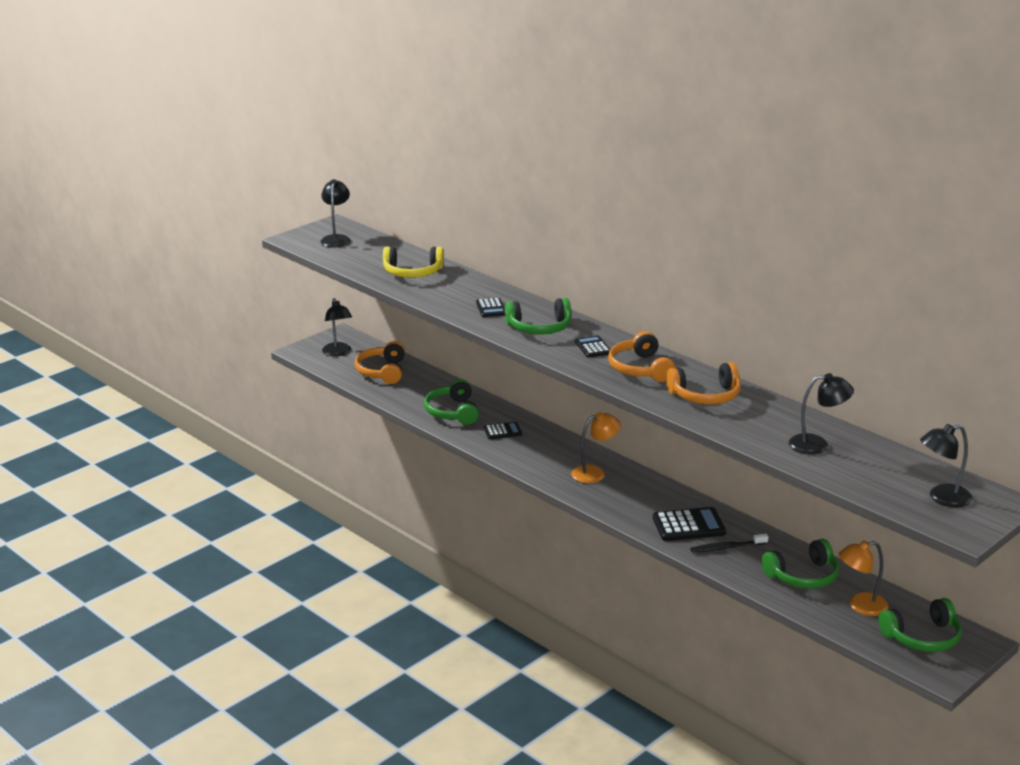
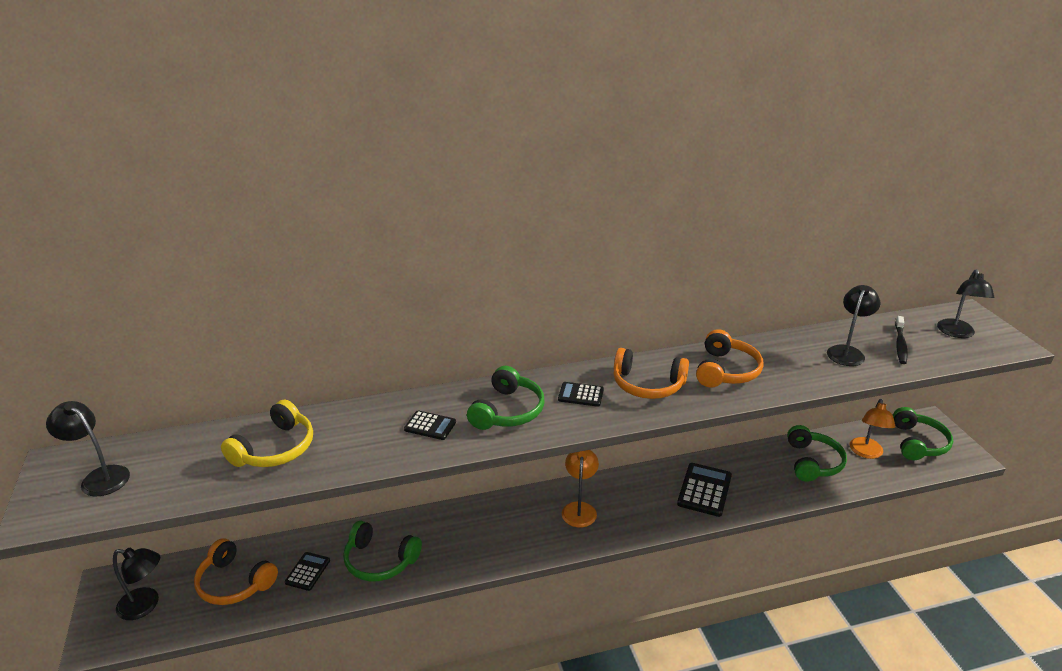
camera: 60 degrees left, 5 degrees up
(502, 431) = (452, 539): black calculator -> black calculator (308, 571)
(727, 547) = (751, 484): black toothbrush -> black toothbrush (900, 344)

